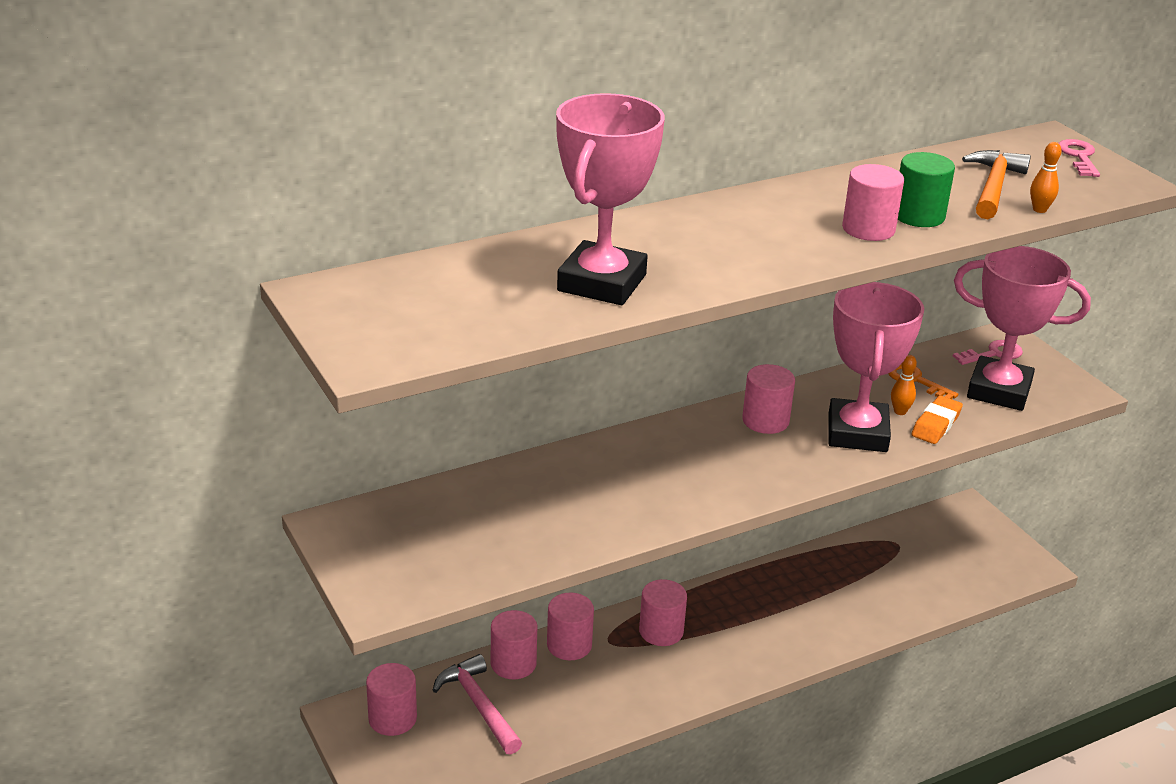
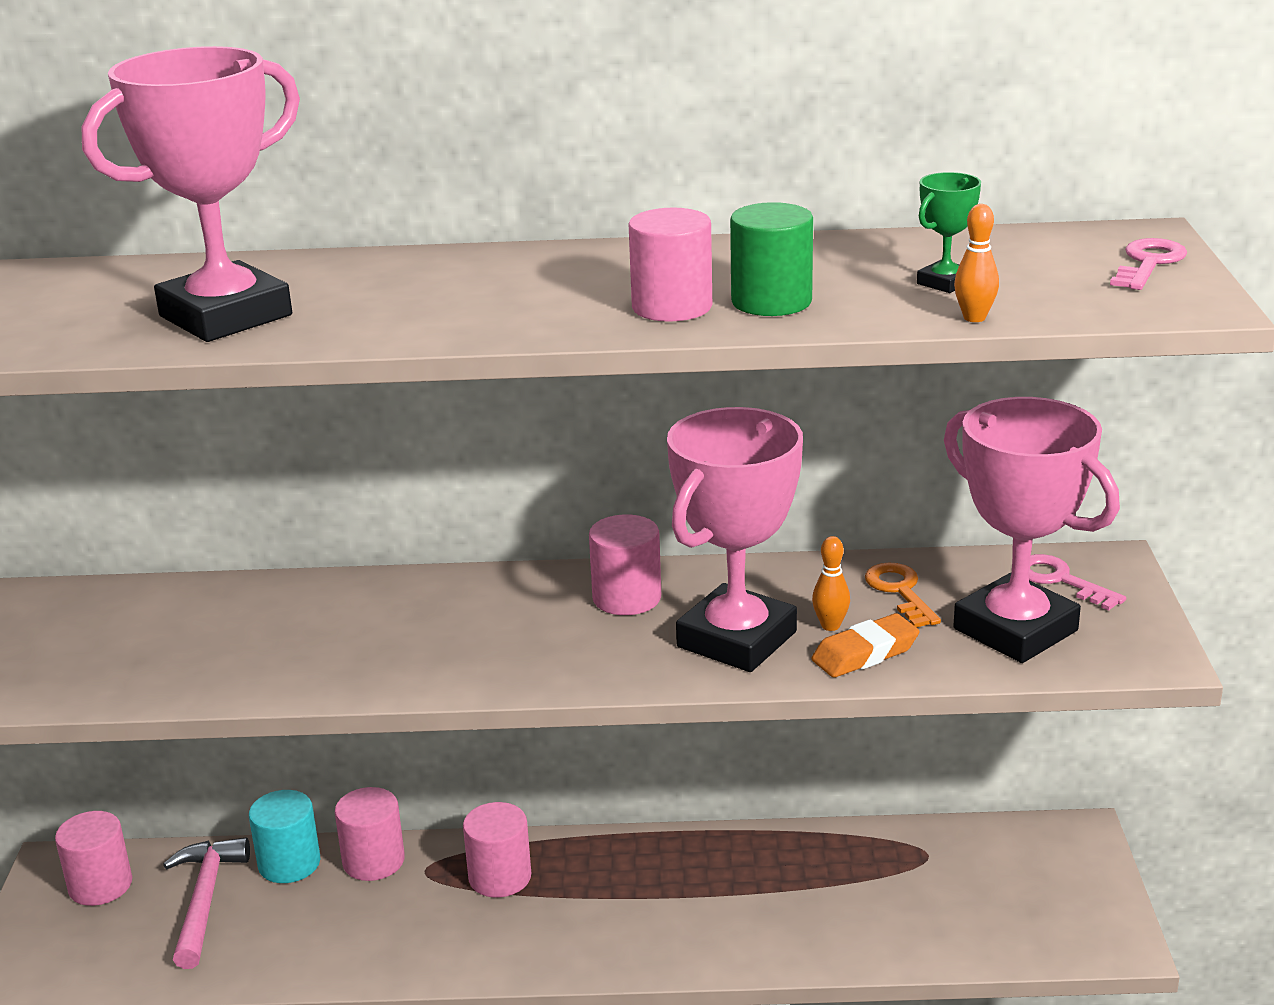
camera: 30 degrees right, 5 degrees down
(513, 663) = (289, 863): pink cylinder -> turquoise cylinder
(993, 187) = (945, 283): orange hammer -> green trophy
(993, 354) = (1061, 580): pink key -> pink key turned 135 degrees counterclockwise

